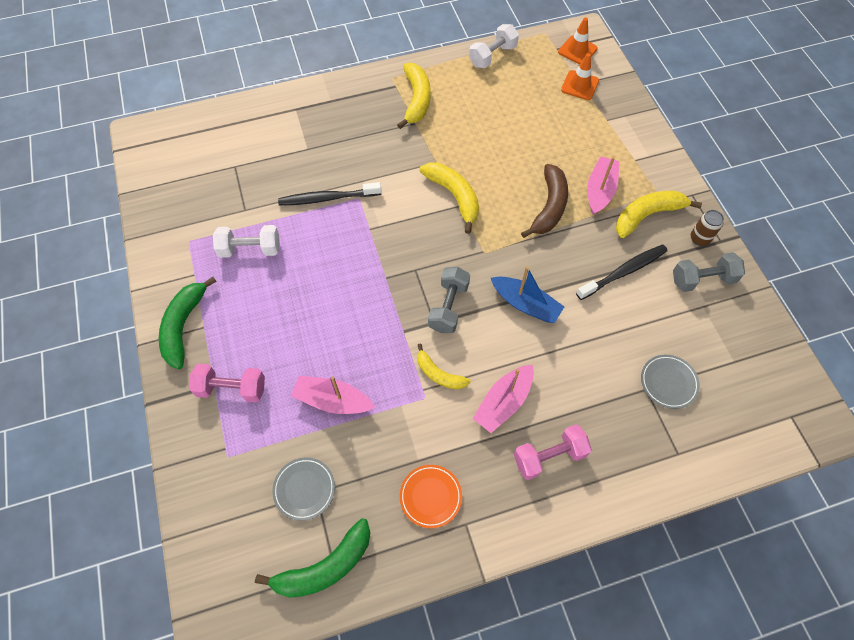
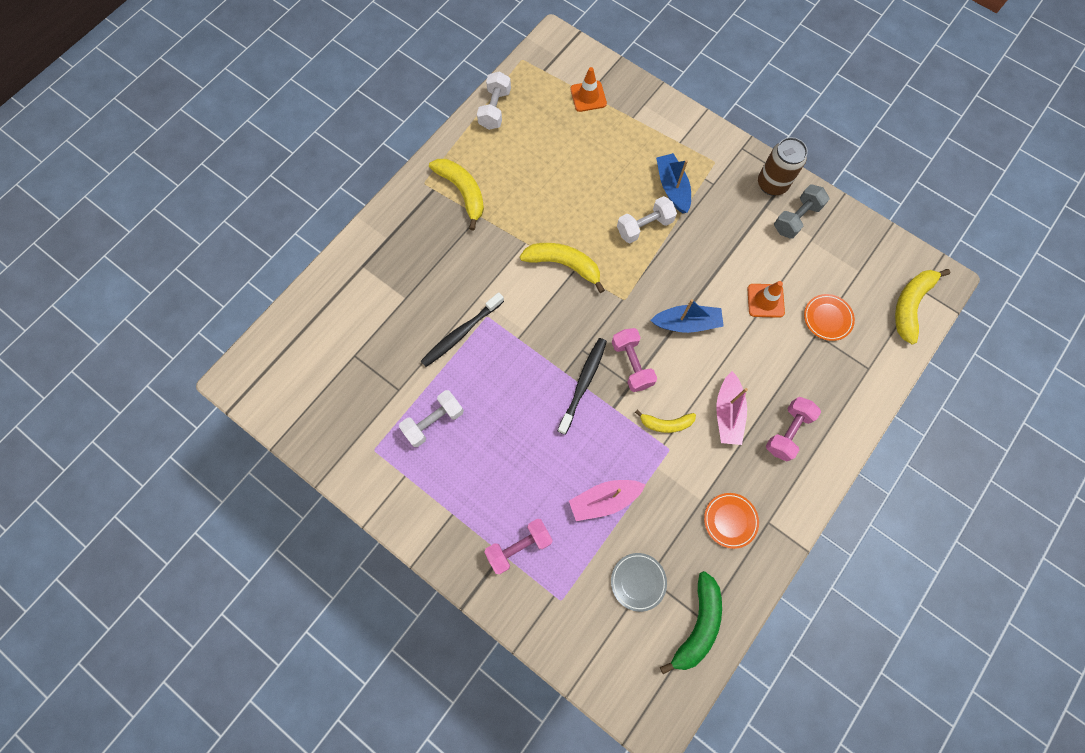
camera: 35 degrees left, 10 degrees up
(183, 326) = (435, 525): green banana -> none
(448, 307) = (631, 364): grey dumbbell -> pink dumbbell
(549, 207) = (644, 226): brown banana -> white dumbbell
(577, 50) = (562, 62): orange traffic cone -> orange traffic cone (765, 300)
(599, 191) = (672, 188): pink boat -> blue boat
(623, 272) = (737, 248): black toothbrush -> black toothbrush (583, 383)
(647, 215) = (722, 187): yellow banana -> yellow banana (910, 305)
(668, 382) = (827, 318): grey plate -> orange plate
(699, 238) = (772, 184): brown can -> brown can, size x1.68

